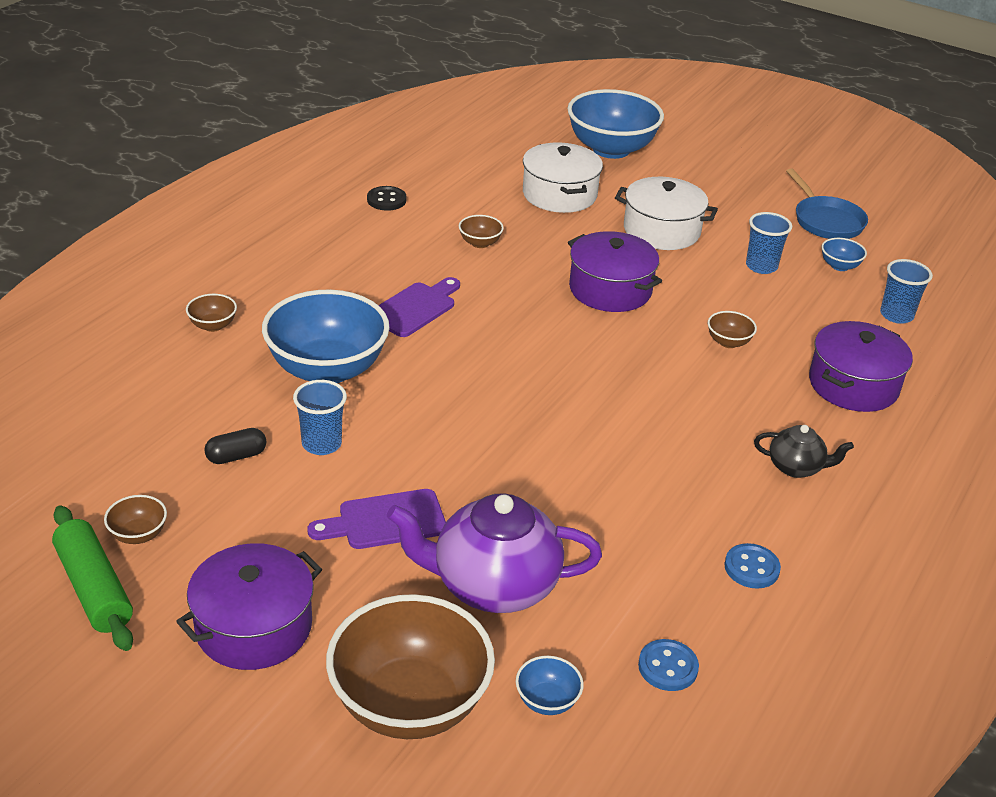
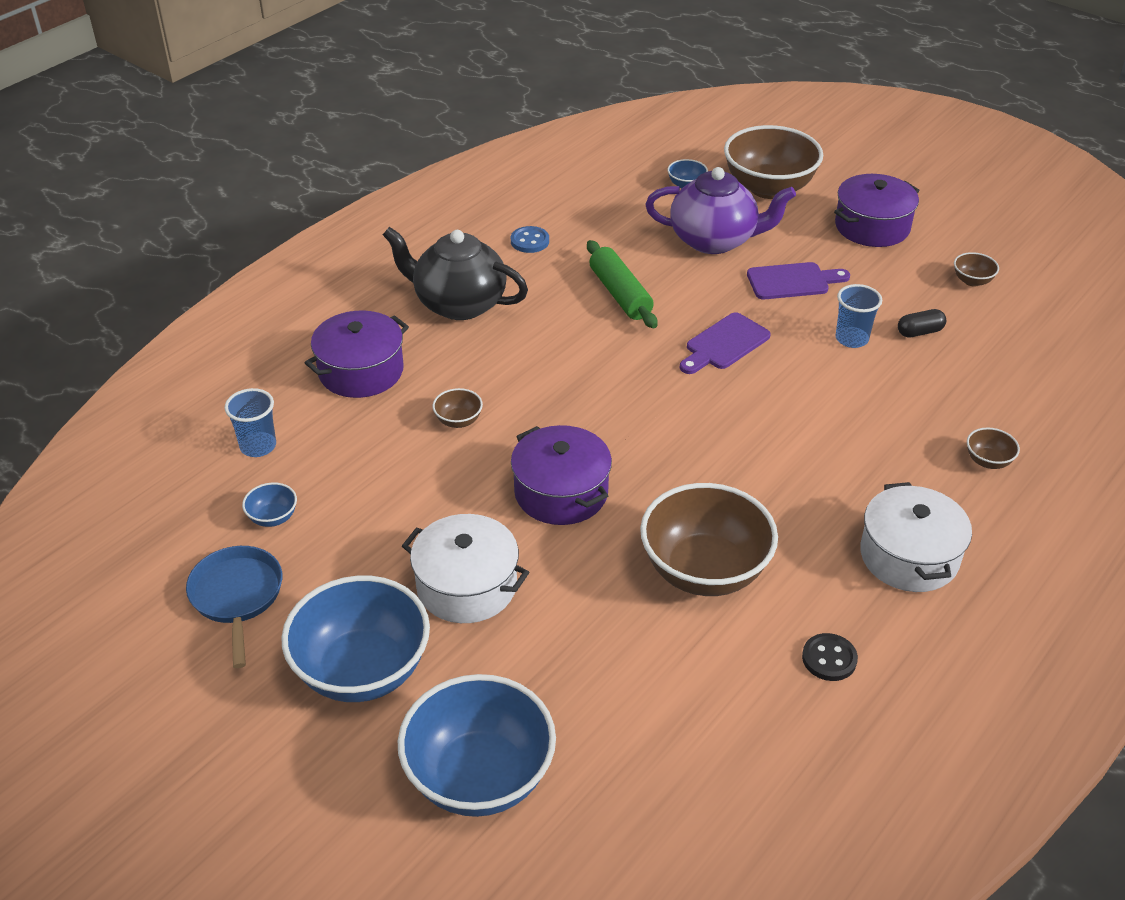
camera: 170 degrees left, 5 degrees up
(94, 588) = (986, 251): green rolling pin -> green rolling pin (620, 294)
(327, 369) = (860, 407): blue bowl -> blue bowl (362, 670)
(415, 308) = (780, 475): purple cutting board -> purple cutting board (724, 344)
(480, 243) = (704, 571): brown bowl -> brown bowl, size x2.40
(559, 194) = (586, 664): white pot -> white pot (909, 556)
(668, 667) = (608, 195): blue button -> none
(761, 266) = (369, 521): blue cup -> none
(796, 467) = (458, 304): black teapot -> black teapot, size x1.98

